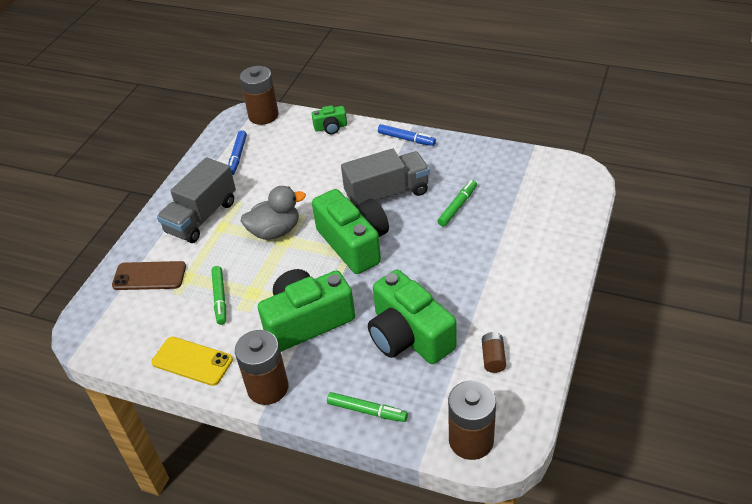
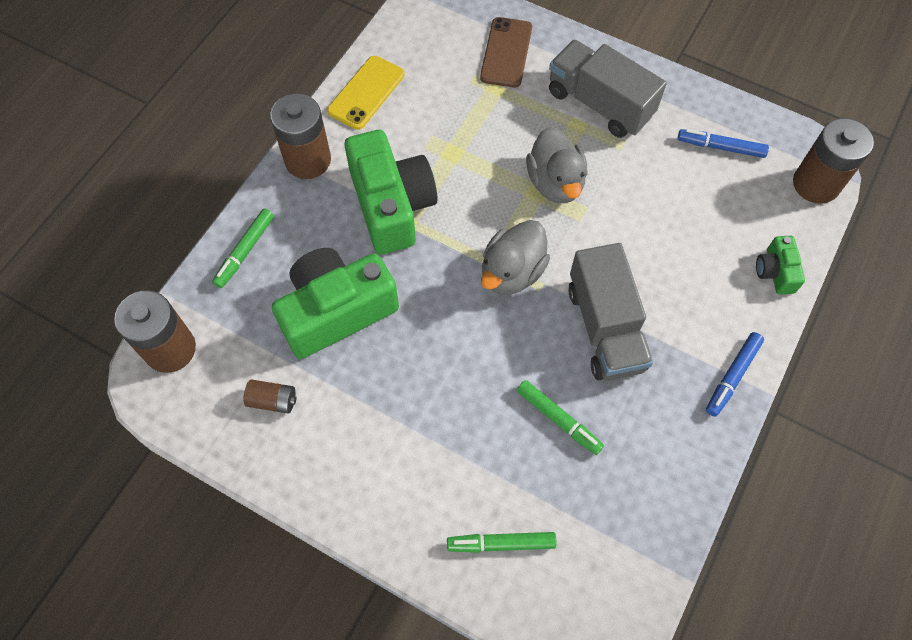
camera: 95 degrees right, 20 degrees up
(220, 298) = (452, 120): green marker -> green marker (501, 543)
(354, 243) = (512, 272): green camera -> grey duck

